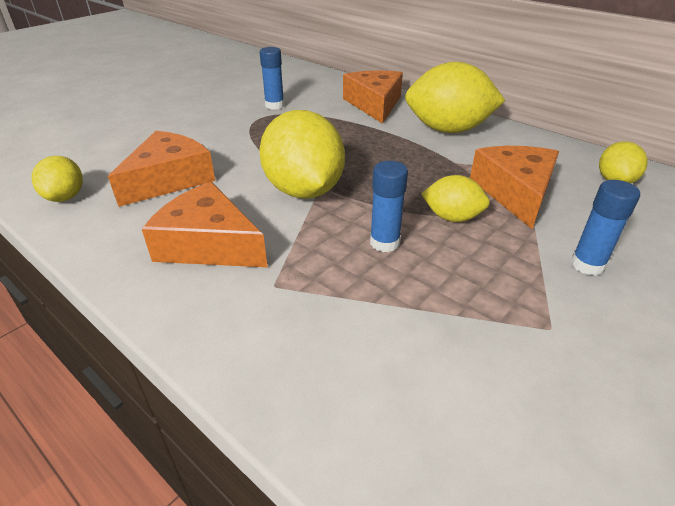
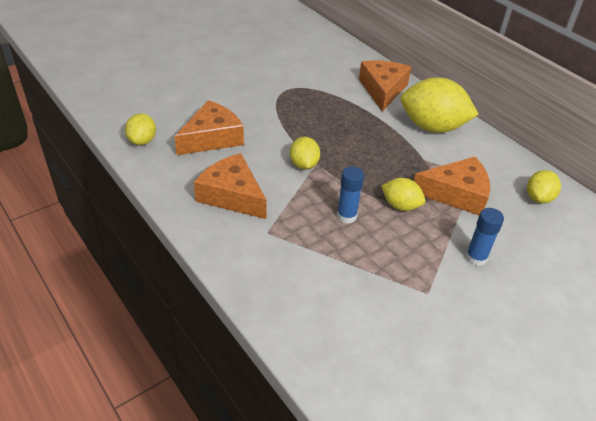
camera: 10 degrees right, 5 degrees up
(274, 105) = (301, 78): blue glue stick -> none
(304, 190) = (304, 164): yellow lemon -> yellow lemon, size x0.52
(515, 192) = (456, 194): orange cheese -> orange cheese turned 75 degrees clockwise

